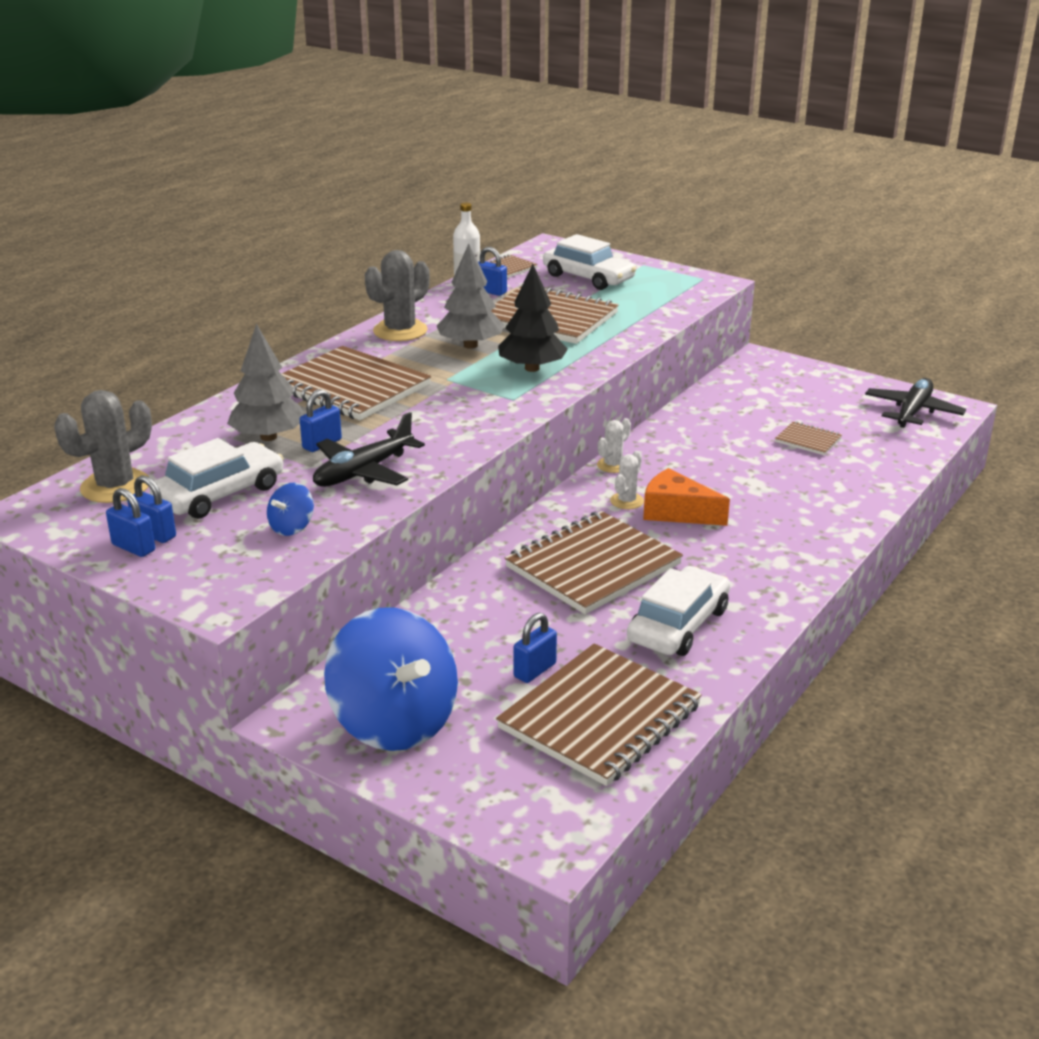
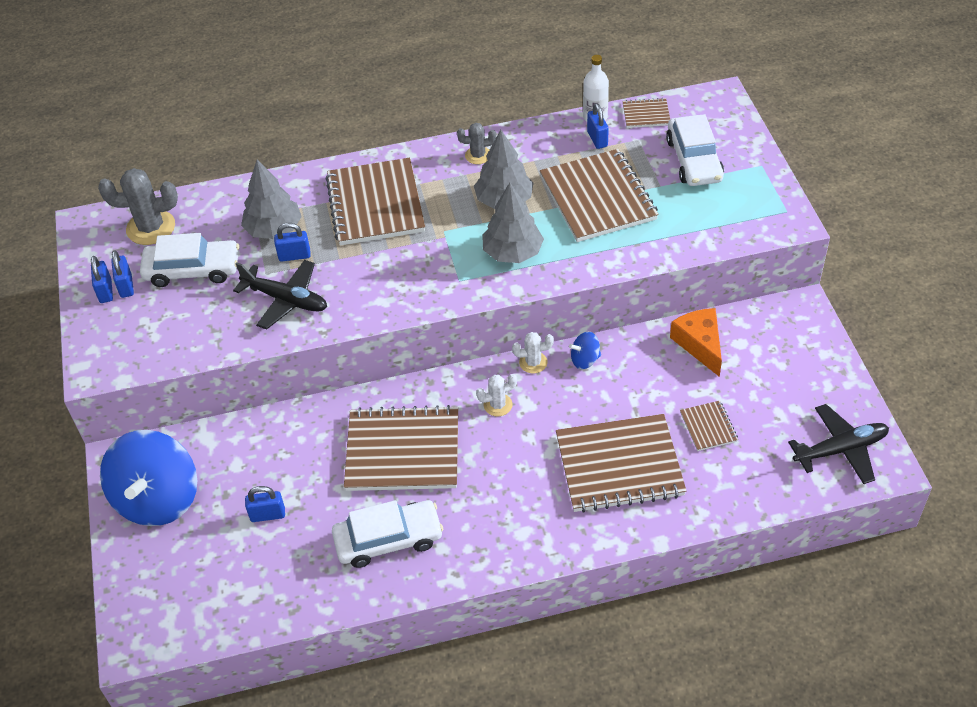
camera: 45 degrees right, 20 degrees up
(292, 527) = (195, 327): blue spinning top -> blue spinning top (585, 360)
(363, 472) = (286, 300): black plane -> black plane turned 150 degrees counterclockwise
(400, 331) = (478, 155): grey cactus -> grey cactus, size x0.56
(532, 368) = (512, 253): black tree -> grey tree
(600, 717) = (257, 578): brown notebook -> brown notebook (619, 465)
(676, 512) = (516, 438): orange cheese -> orange cheese (699, 344)

